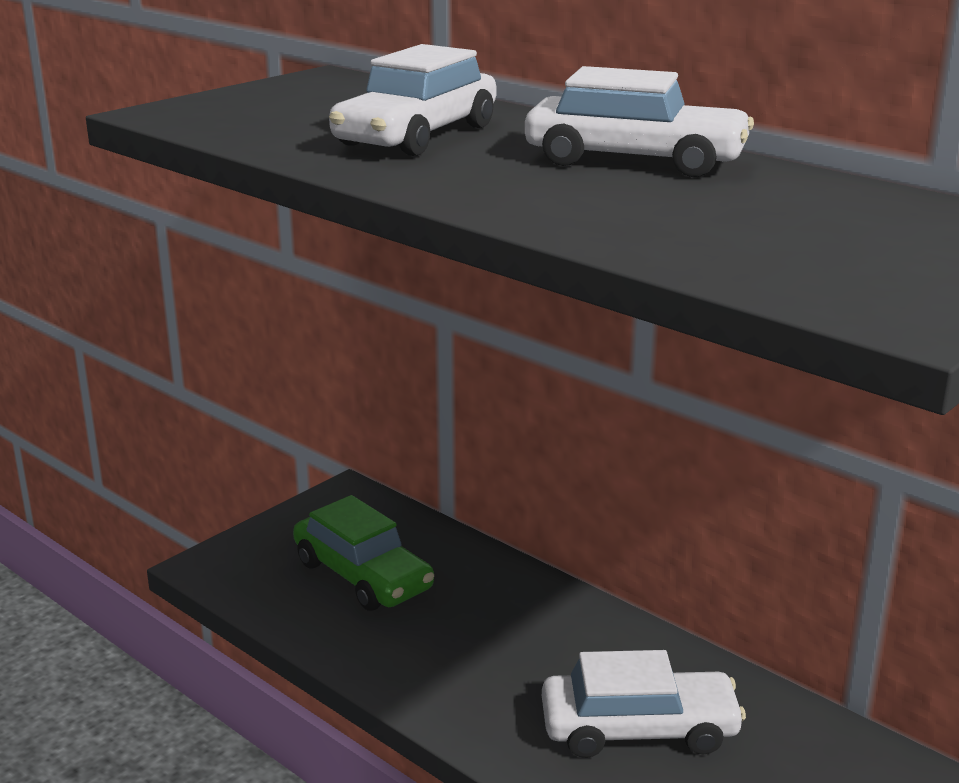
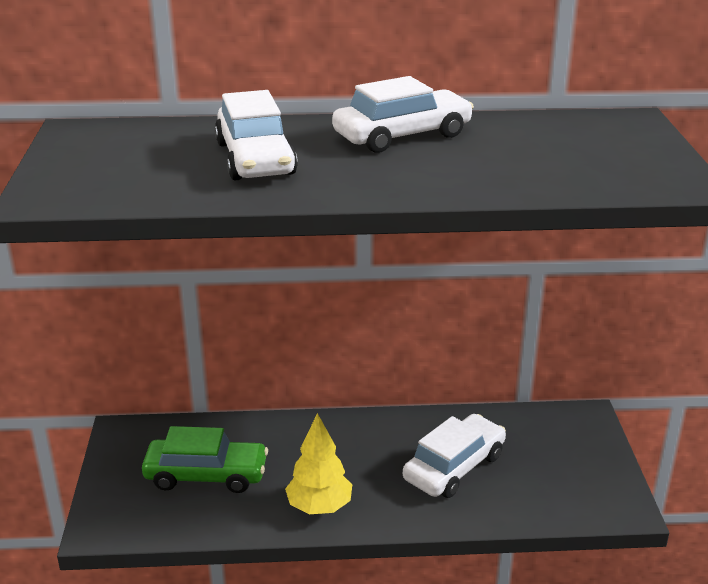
camera: 45 degrees left, 5 degrees up
(423, 673) = (319, 507): none -> yellow tree

